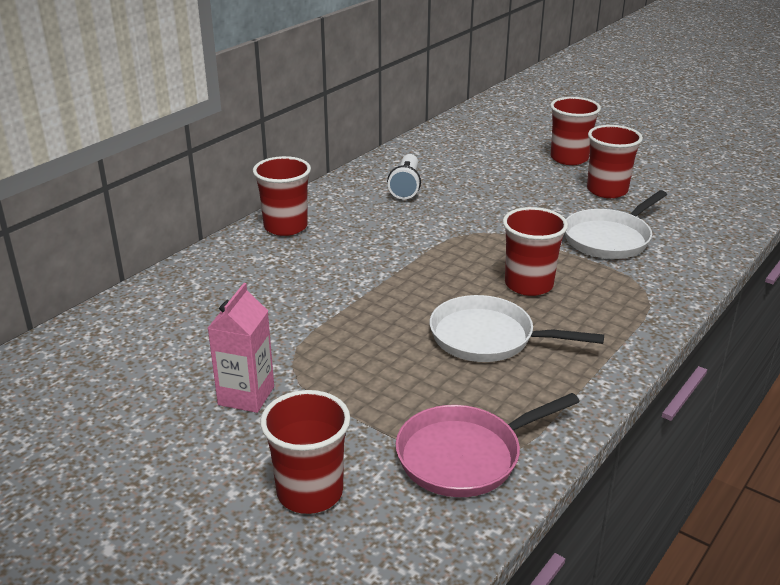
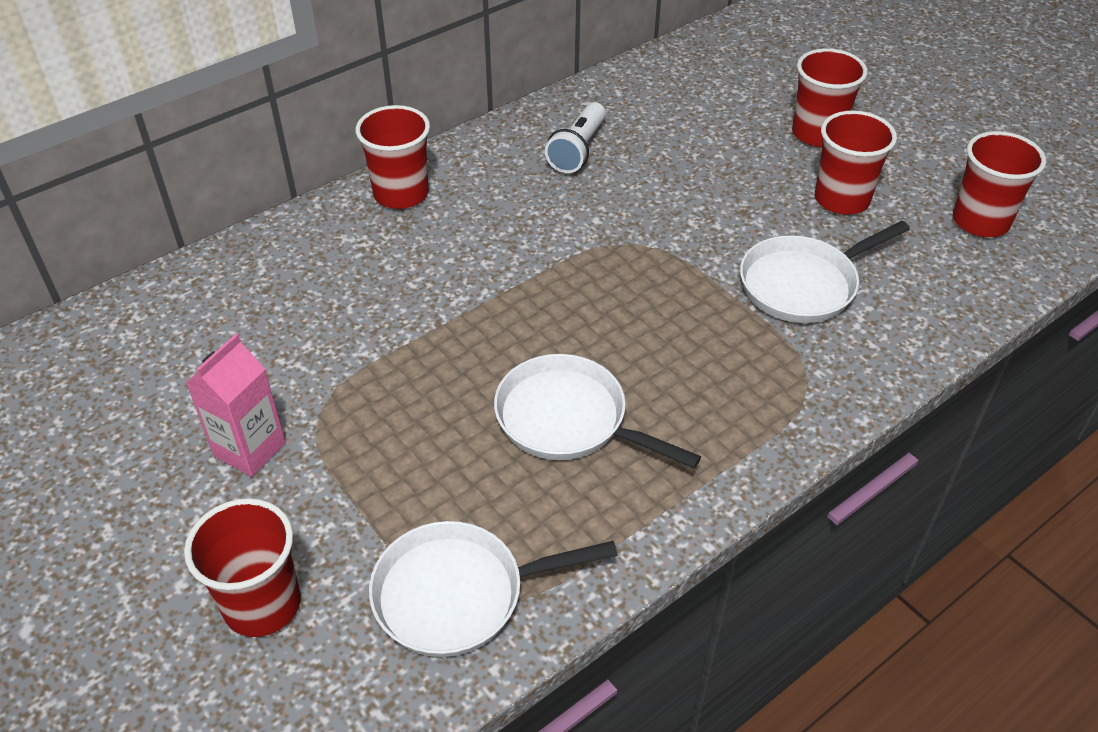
camera: 15 degrees right, 15 degrees up
(465, 456) = (458, 594): pink pan -> white pan
(529, 285) = (659, 343): red cup -> red cup (980, 221)

